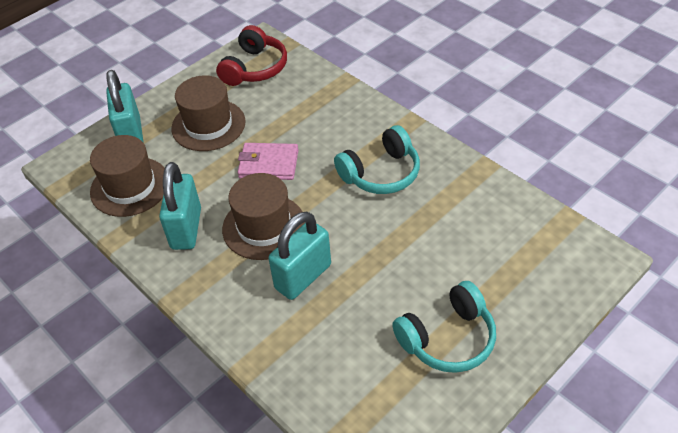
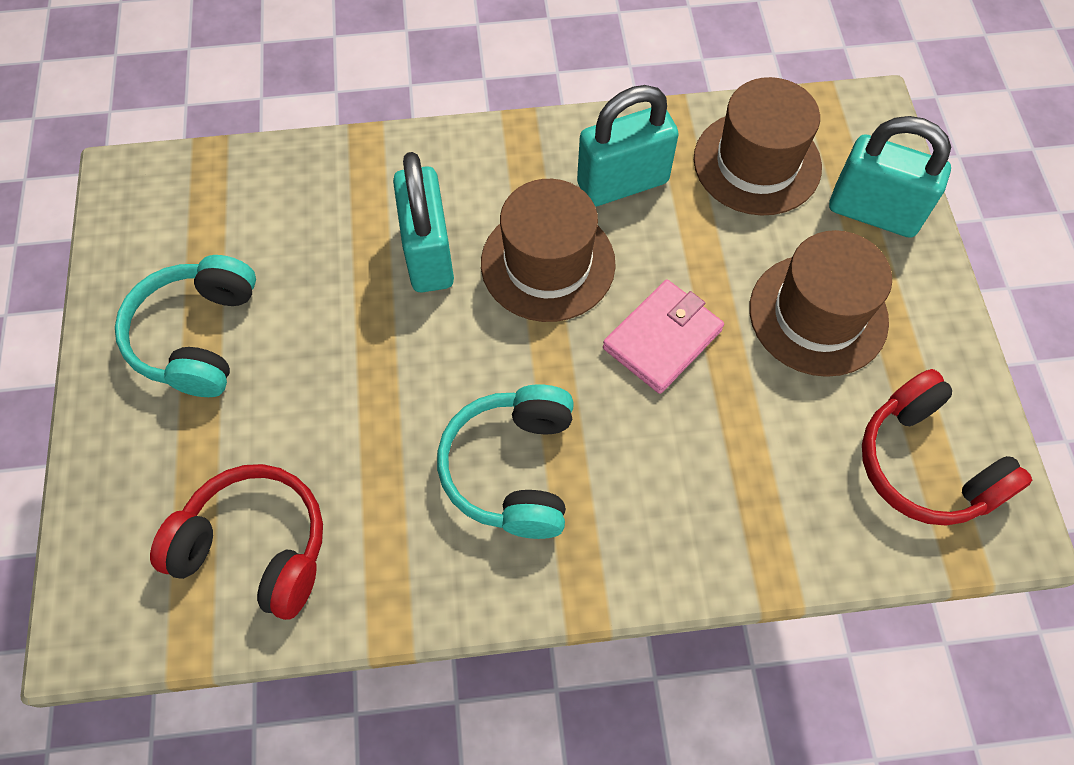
camera: 125 degrees right, 15 degrees up
(186, 228) = (622, 183): turquoise padlock -> turquoise padlock turned 60 degrees counterclockwise
(508, 230) = (255, 547): none -> red headphones

